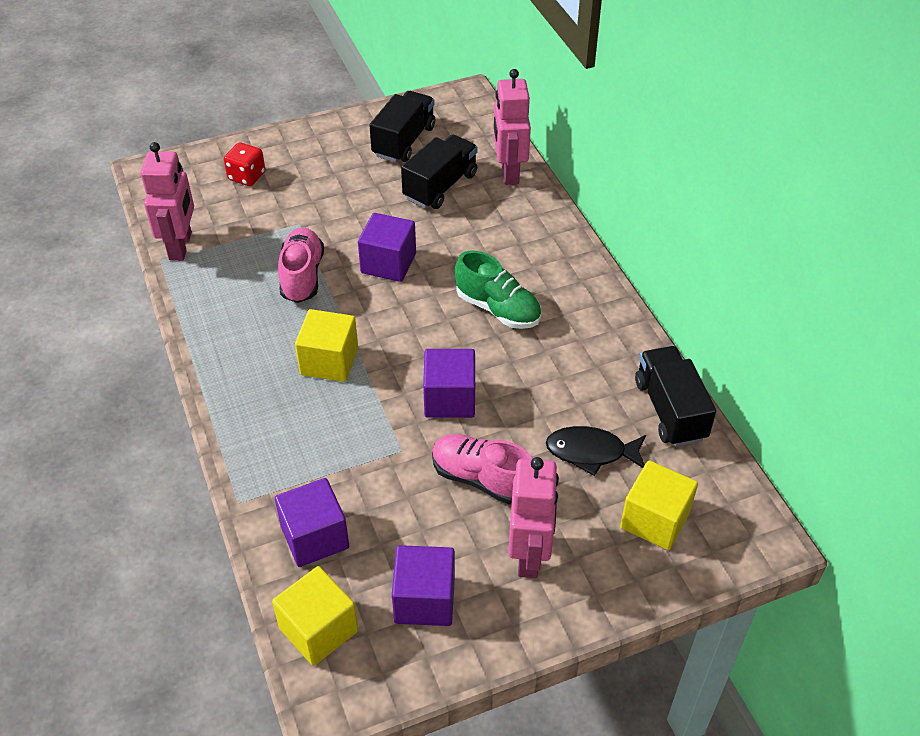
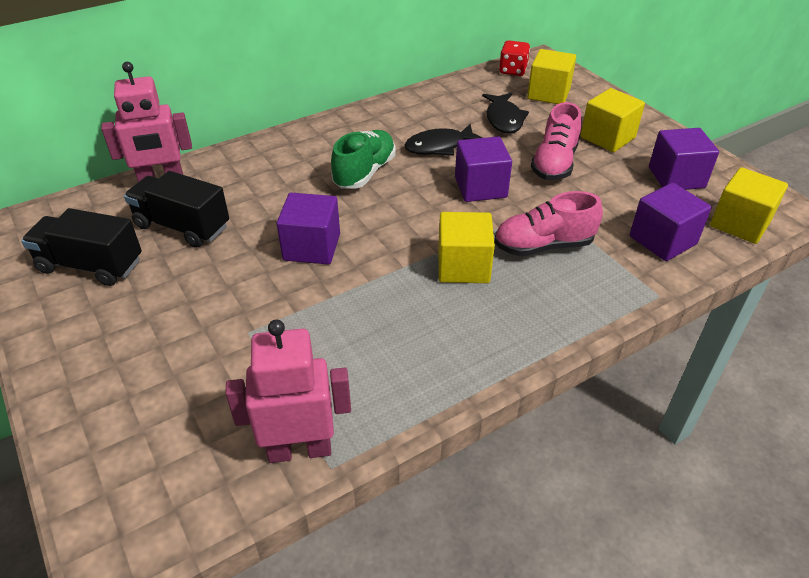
camera: 100 degrees left, 5 degrees down
(247, 176) = (144, 409): red dice -> red dice (513, 70)
(302, 276) = (342, 310): pink shoe -> pink shoe (543, 246)
(529, 554) = (607, 137): pink robot -> yellow cube
(537, 377) = (439, 146): none -> black fish
(670, 410) = (450, 91): black truck -> none

